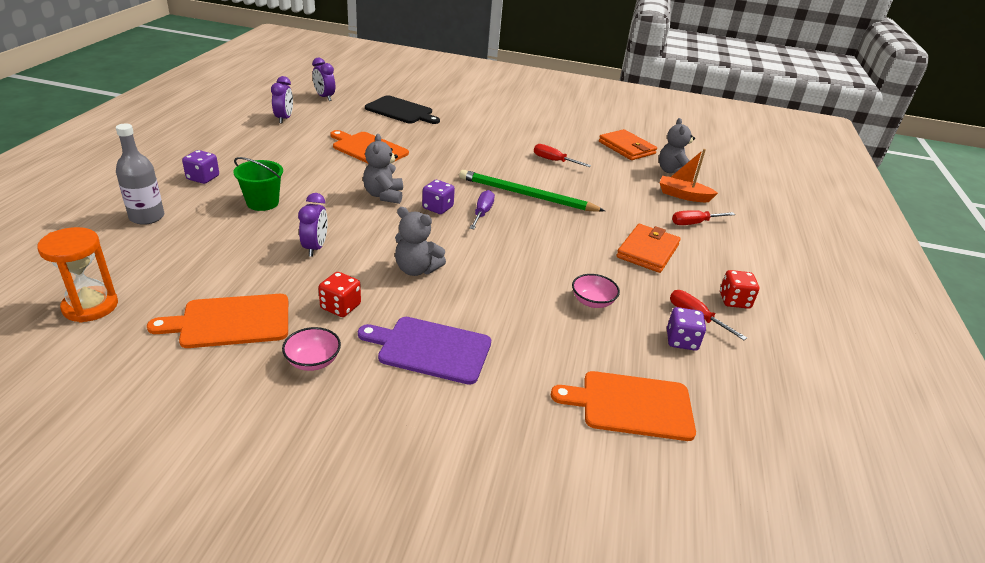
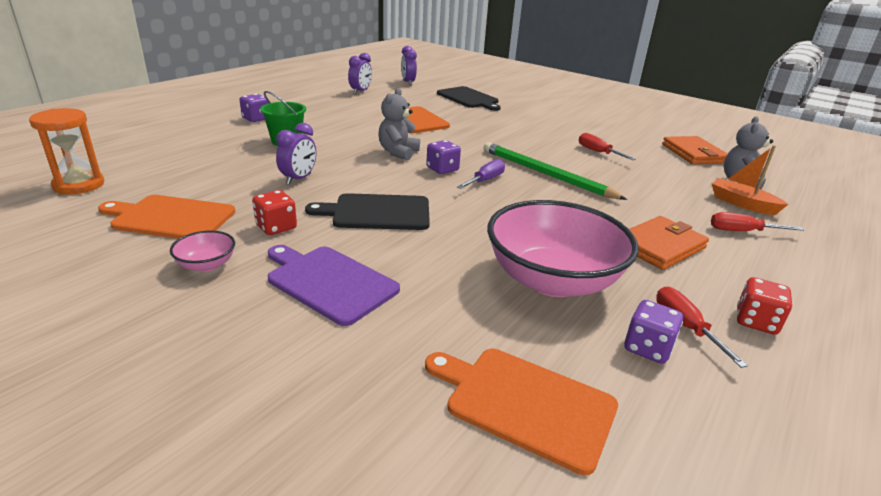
camera: 25 degrees right, 5 degrees down
(147, 217) = (186, 136): grey bottle -> none
(416, 269) = (377, 212): grey teddy bear -> black cutting board
(592, 302) = (552, 280): pink bowl -> pink bowl, size x2.42

